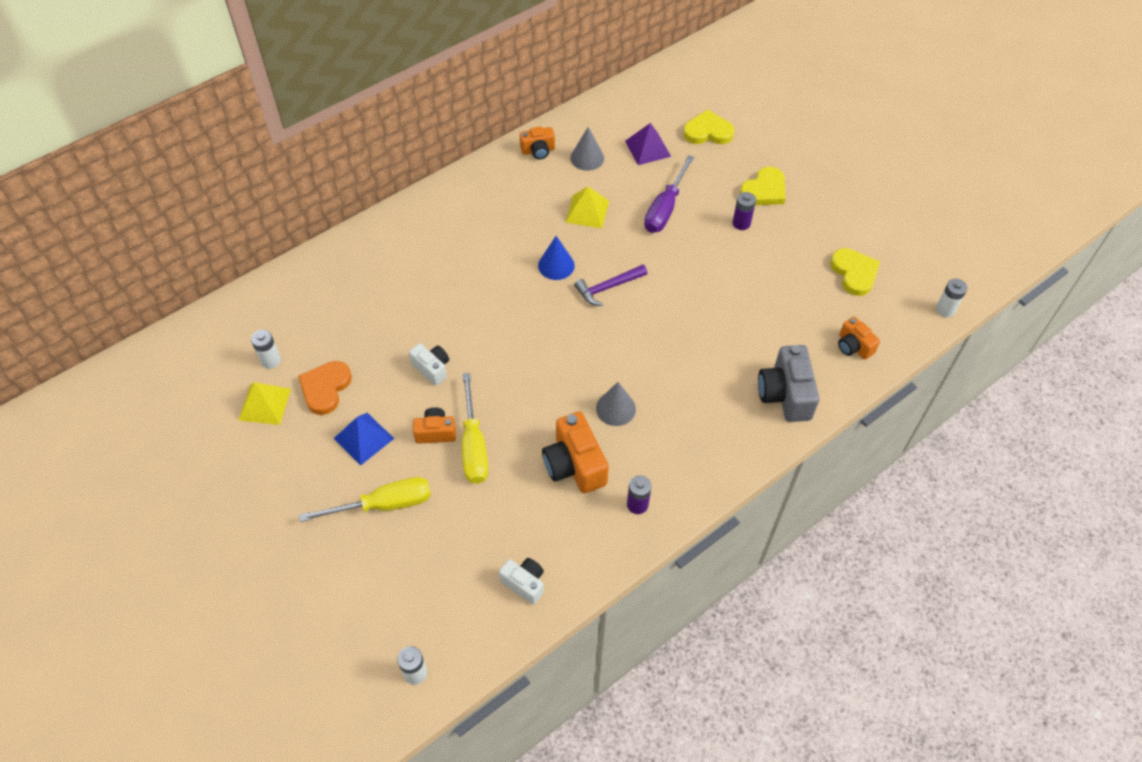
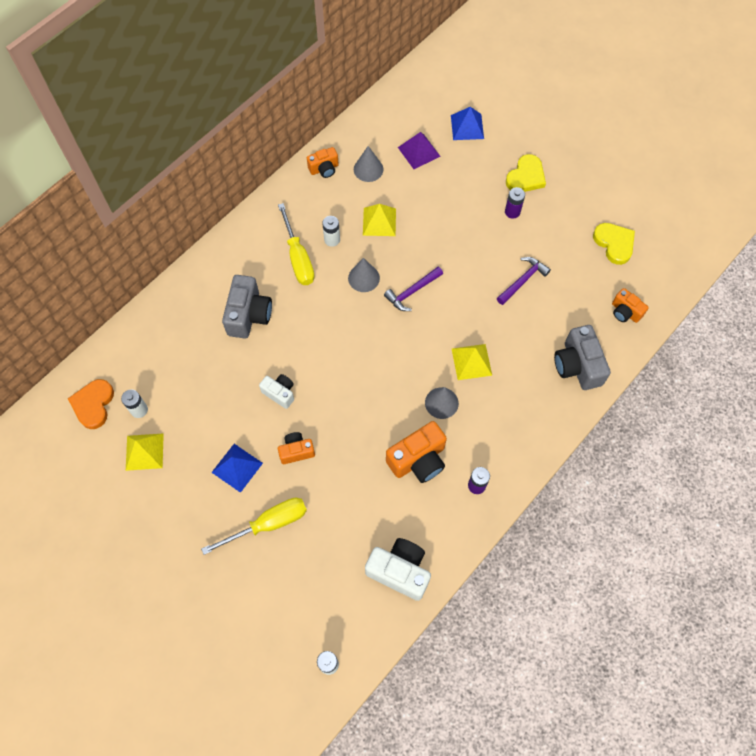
camera: 10 degrees left, 10 degrees up
(325, 388) = (193, 427): orange heart -> orange heart (93, 404)
(418, 283) = (249, 315): none -> grey camera
(474, 445) = (331, 457): yellow screwdriver -> yellow screwdriver (298, 258)
(524, 583) = (399, 571): white camera -> white camera, size x1.70
(556, 265) = (364, 278): blue cone -> grey cone
(574, 465) = (418, 460): orange camera -> orange camera turned 90 degrees counterclockwise
(660, 370) = (471, 361): none -> yellow pyramid
(665, 208) = (445, 208): purple screwdriver -> none
(708, 131) = (467, 127): yellow heart -> blue pyramid
(739, 295) = (523, 280): none -> purple hammer
(945, 309) = (693, 265): white battery -> white battery (332, 240)

